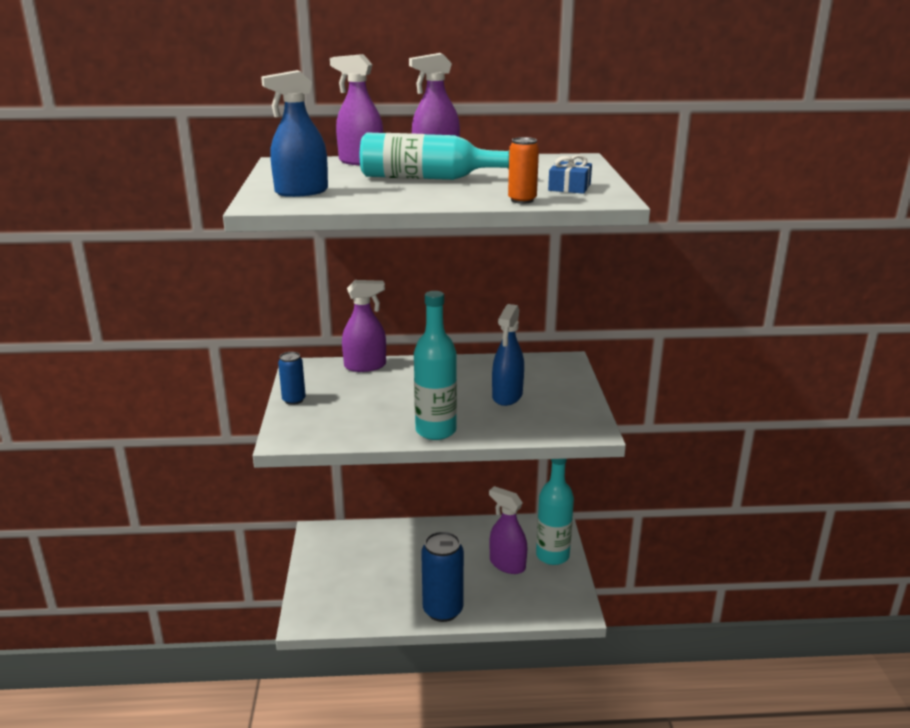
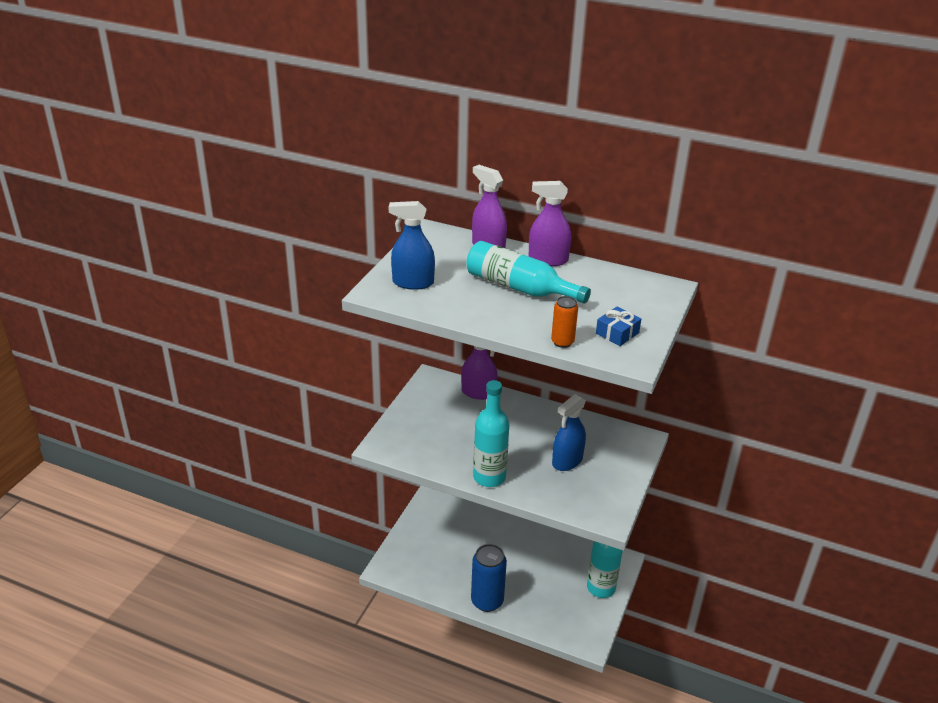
camera: 25 degrees right, 10 degrees up
(294, 400) = (406, 411): blue can -> none
(507, 564) = (559, 581): purple spray bottle -> none

